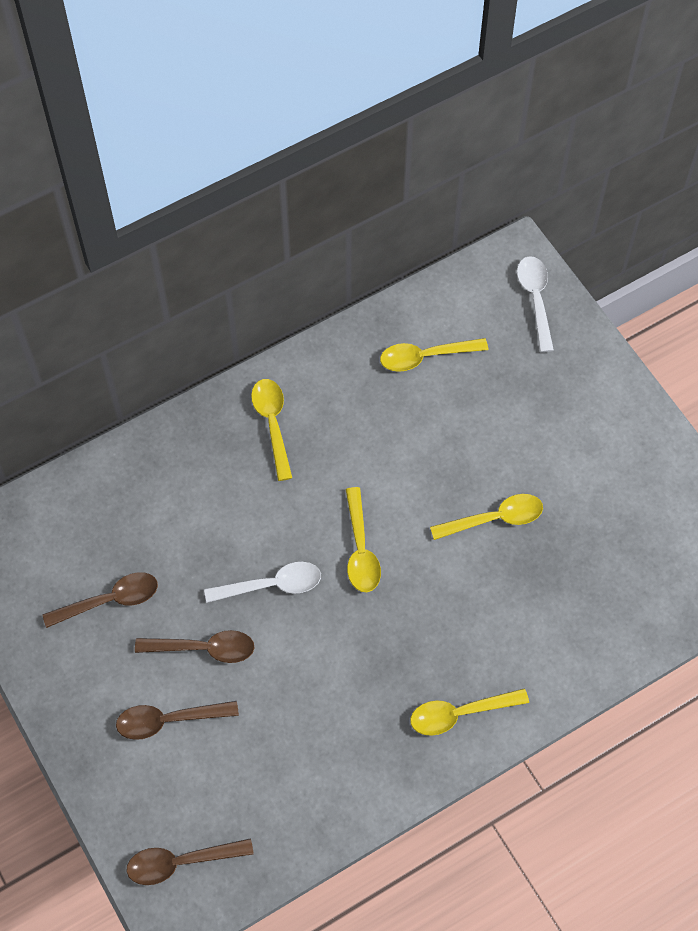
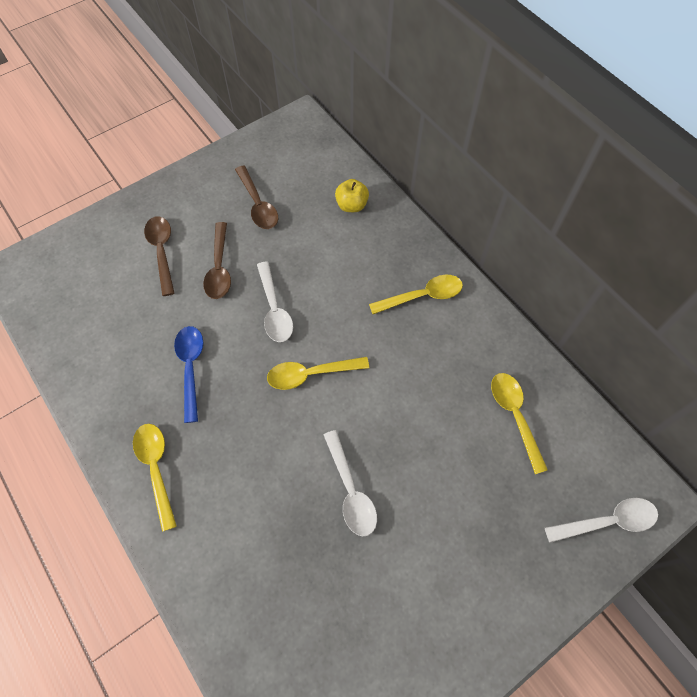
camera: 85 degrees right, 0 degrees up
(129, 488) = (351, 205): none -> yellow apple
(181, 862) = (52, 271): brown spoon -> none
(340, 680) = (190, 368): none -> blue spoon
(495, 519) = (351, 491): yellow spoon -> white spoon

